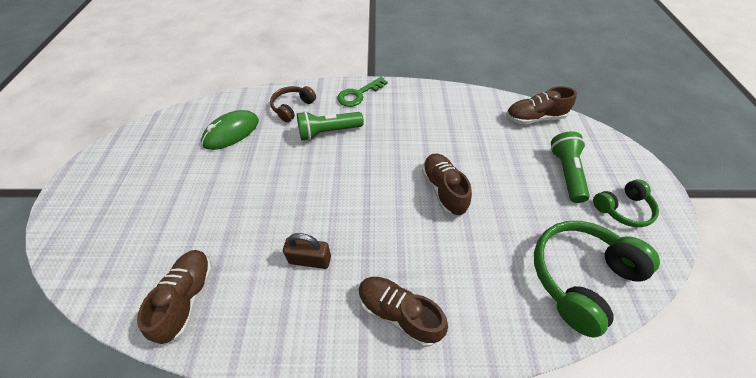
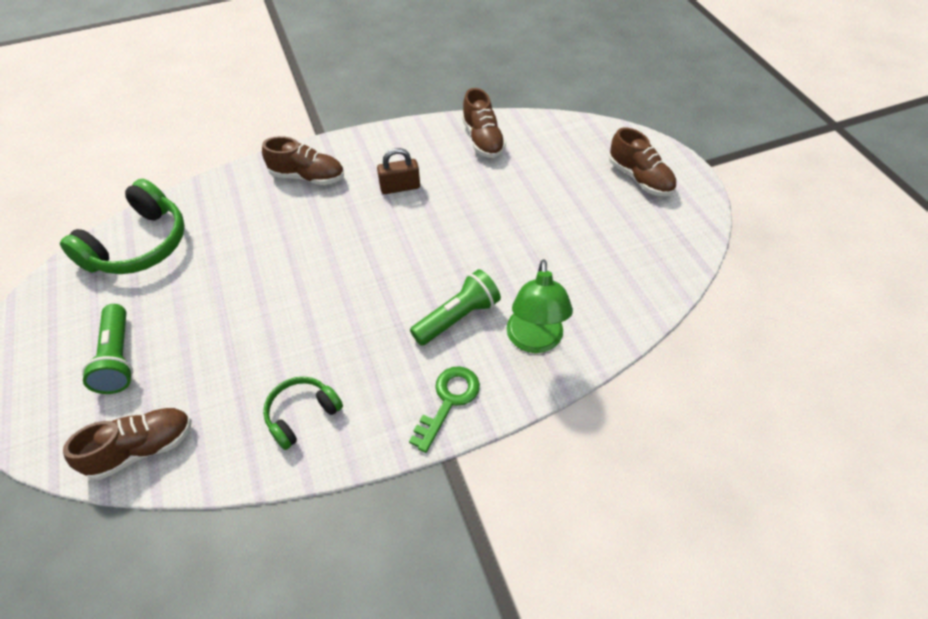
camera: 160 degrees right, 0 degrees up
(231, 132) = (583, 276): green mouse -> none
(292, 107) = (534, 341): brown headphones -> green lamp
(443, 190) = (282, 287): brown shoe -> brown shoe (639, 178)
(622, 209) = (61, 329): green headphones -> green headphones (302, 415)

